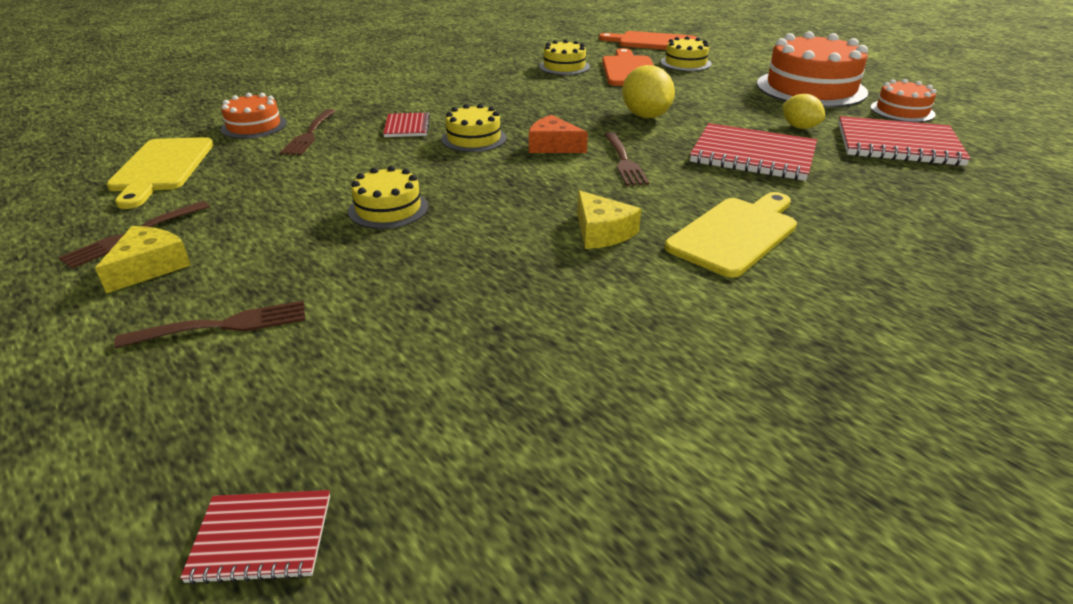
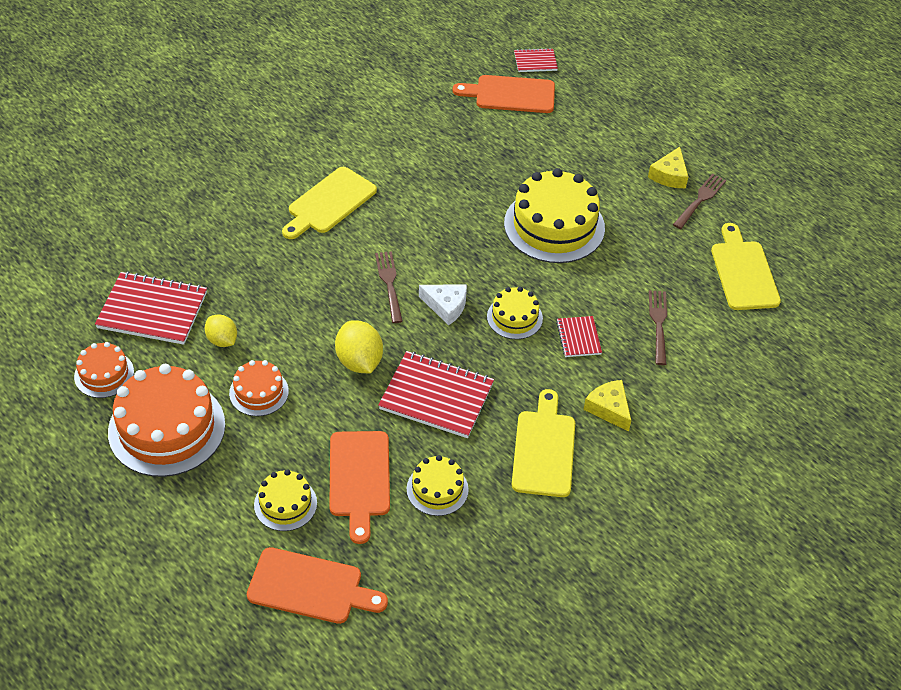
camera: 175 degrees right, 15 degrees up
(223, 325) = (602, 139): brown fork -> none
(254, 126) = (715, 338): orange cake -> orange cake (259, 392)
(377, 427) = (510, 94): none -> orange cutting board
(388, 209) = (554, 225): yellow cake -> yellow cake, size x1.91
(470, 79) = (544, 449): none -> yellow cutting board
(553, 146) = (446, 306): orange cheese -> white cheese
(602, 232) = (413, 204): yellow cheese -> yellow cheese (609, 409)
(752, 155) = (283, 293): red notebook -> red notebook (436, 396)

